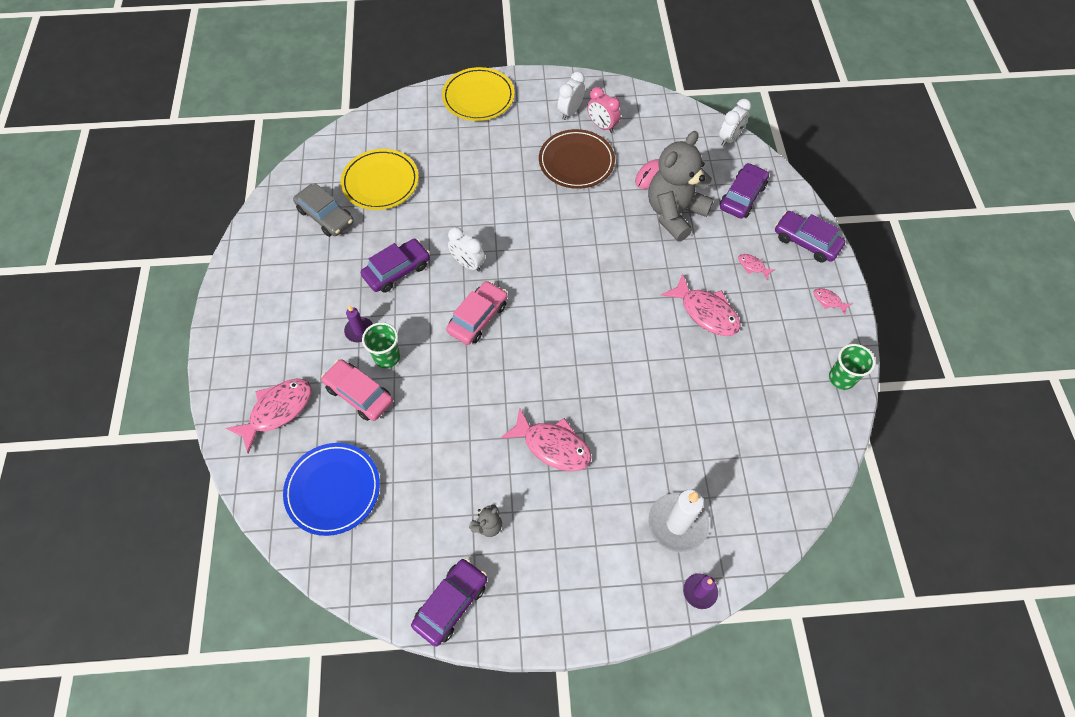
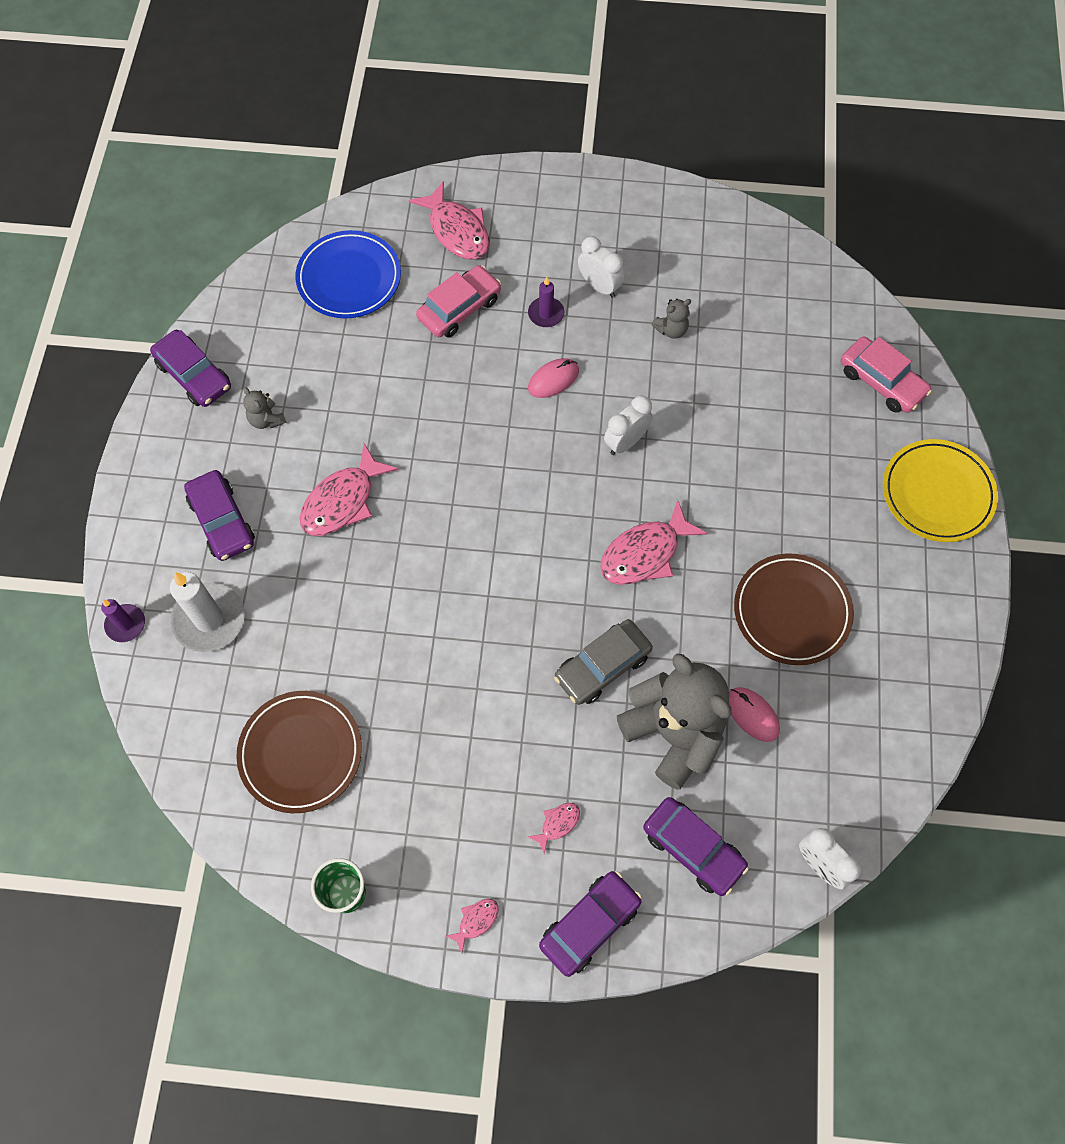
camera: 100 degrees right, 5 degrees up
(325, 216) = (729, 286): grey car -> grey car (602, 666)
(367, 247) = (671, 330): none -> grey teddy bear
(380, 182) = (780, 352): yellow plate -> none
(387, 357) = (503, 340): green cup -> none
(397, 270) = (628, 360): purple car -> purple car (222, 521)
(420, 317) = (553, 380): none -> pink mouse
(478, 318) = (539, 443): pink car -> pink car (881, 381)
(570, 112) = (898, 621): white clock -> white clock (599, 286)
(602, 126) = (863, 664): pink clock -> none
(706, 312) = (491, 732): pink fish -> pink fish (645, 553)
(759, 429) = (300, 753): none -> brown plate

